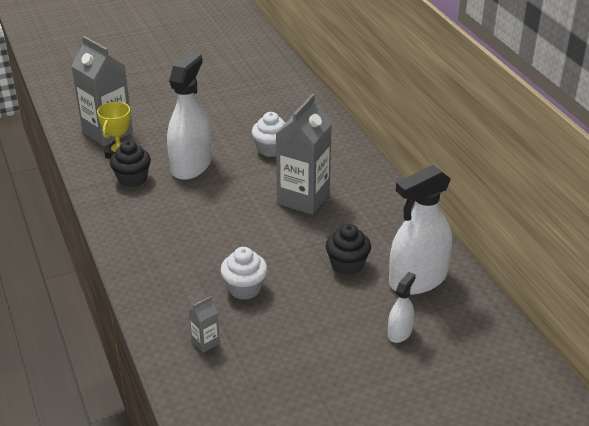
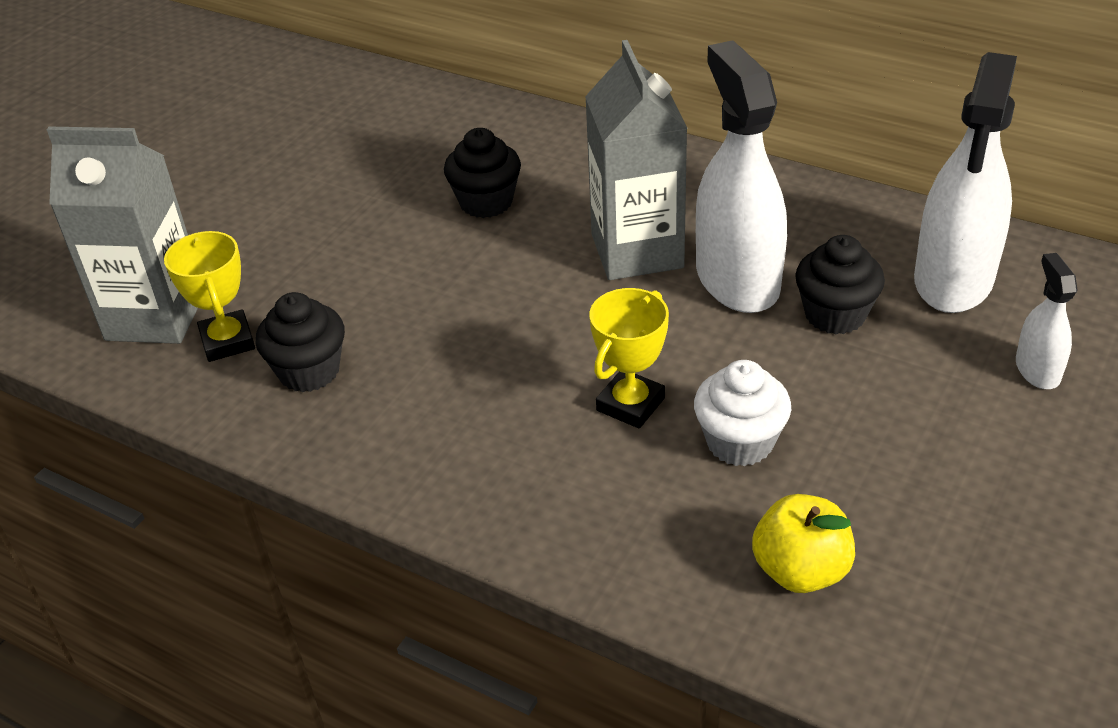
camera: 35 degrees left, 5 degrees up
(191, 165) = (386, 294): white spray bottle -> white spray bottle (737, 280)
(205, 342) = (800, 570): grey carton -> yellow apple
(224, 252) = (630, 404): none -> yellow trophy
(271, 149) = (486, 202): white cupcake -> black cupcake

